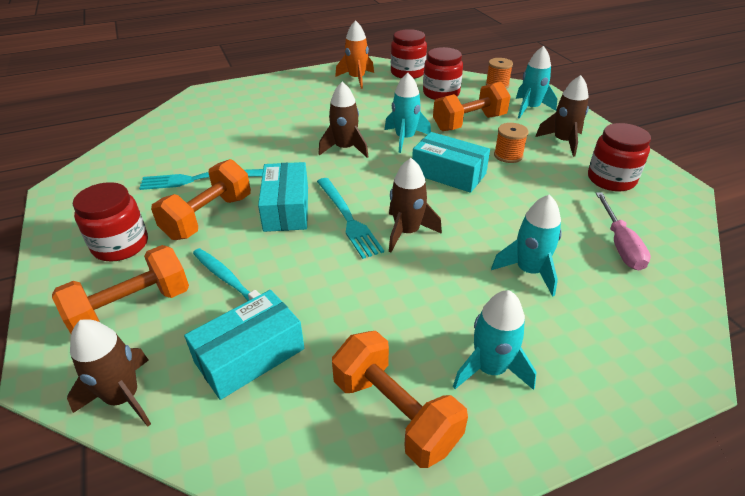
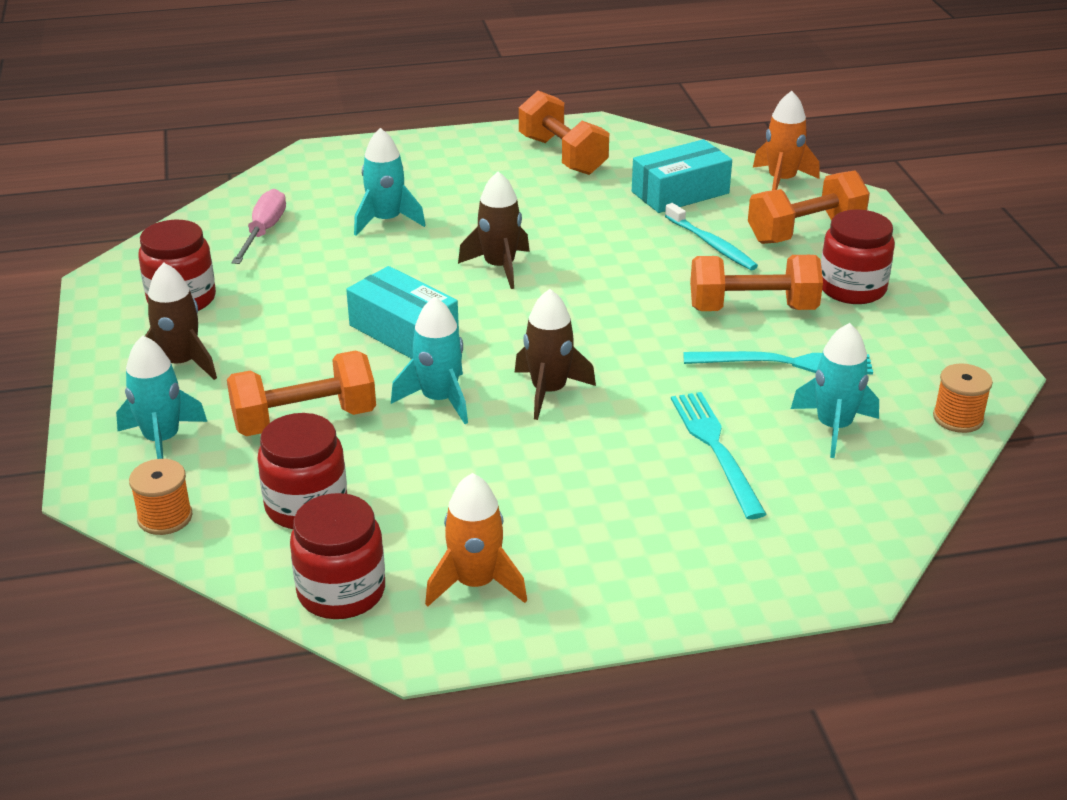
camera: 170 degrees left, 5 degrees down
(123, 397) = (781, 181): brown rocket -> orange rocket
(208, 217) = (752, 308): orange dumbbell -> orange dumbbell turned 45 degrees clockwise
(286, 208) = (648, 308): turquoise box -> none
(348, 218) = (568, 288): turquoise fork -> turquoise fork (715, 449)
(490, 369) = (474, 168): turquoise rocket -> turquoise rocket (833, 427)
(508, 155) = (291, 350): orange spool -> orange spool (958, 418)

